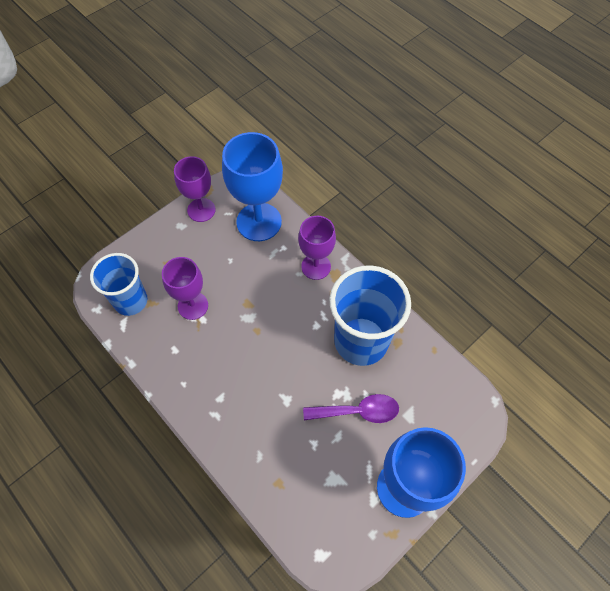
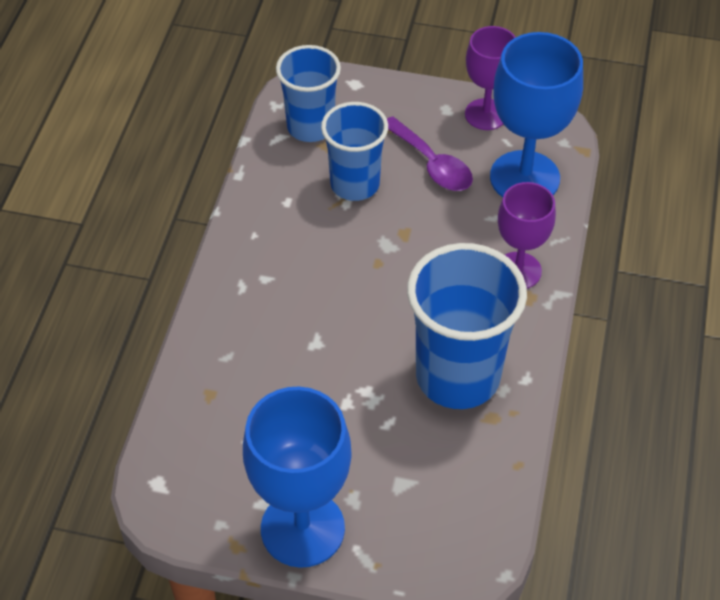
camera: 55 degrees right, 10 degrees down
(193, 306) = (355, 184): purple goblet -> blue cup
(358, 411) = (361, 425): purple spoon -> purple spoon (432, 164)

